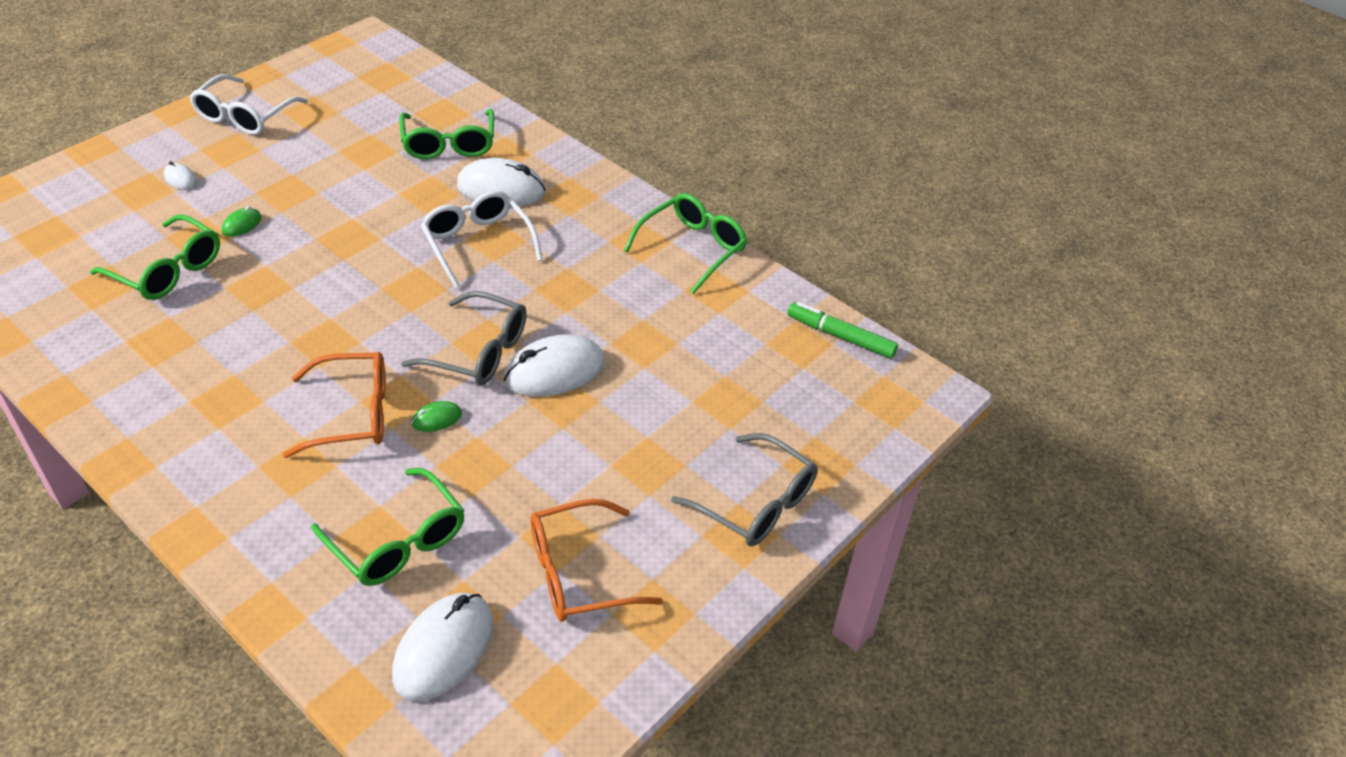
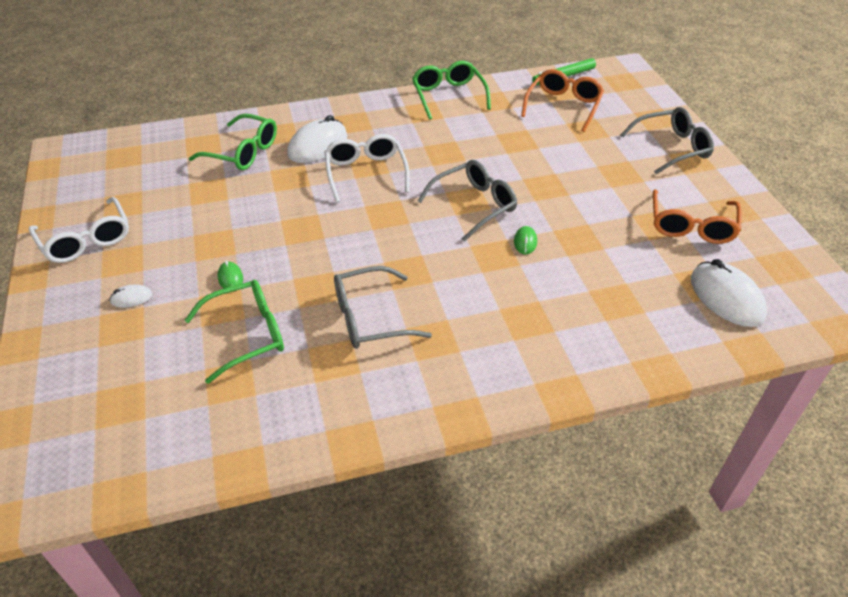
camera: 55 degrees left, 0 degrees up
(234, 342) = (369, 318): none -> grey glasses
(353, 414) = (493, 278): orange glasses -> orange glasses (563, 106)
(398, 541) = (626, 291): green glasses -> none
(477, 244) = (366, 173): white glasses -> white glasses turned 75 degrees clockwise
(554, 371) = (516, 181): white mouse -> none

